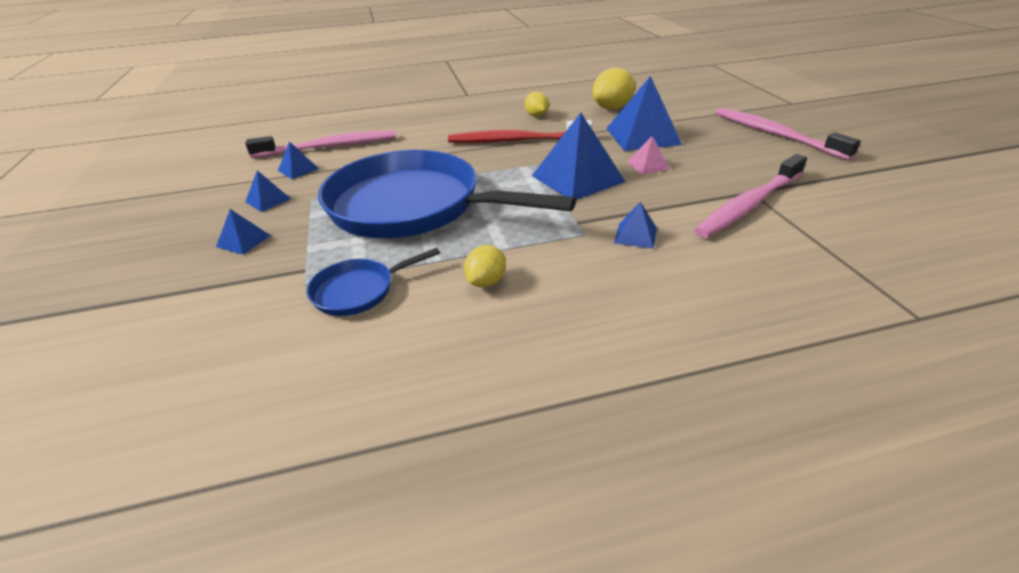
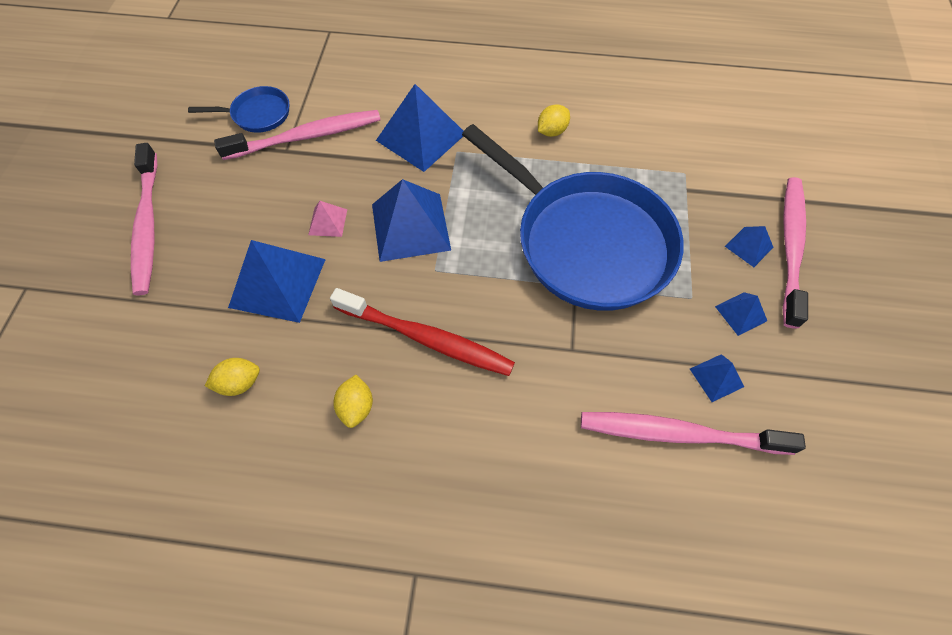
camera: 160 degrees left, 25 degrees up
(196, 250) = (790, 248): none -> pink toothbrush
(358, 290) = (644, 153): blue pan -> blue pan (258, 114)
(612, 108) = (240, 383): yellow lemon -> yellow lemon, size x0.60
(635, 235) = (421, 136): blue pyramid -> blue pyramid, size x2.09

